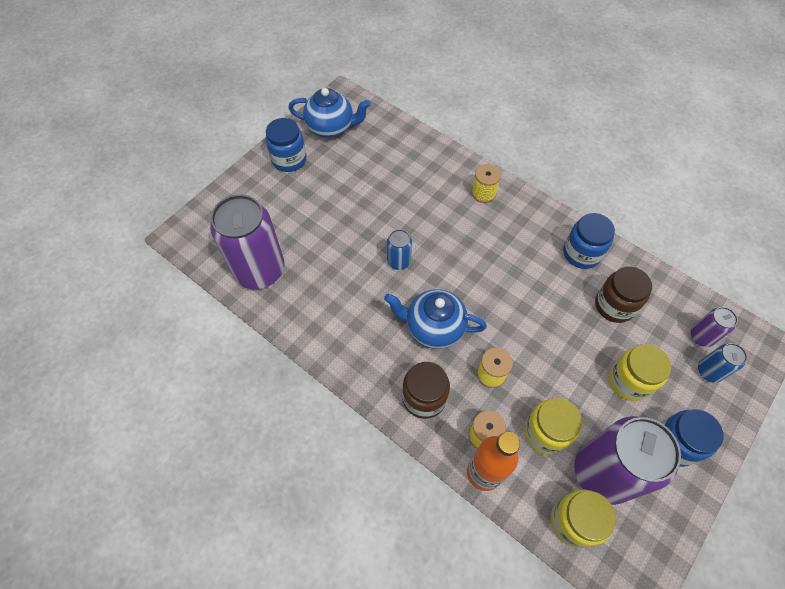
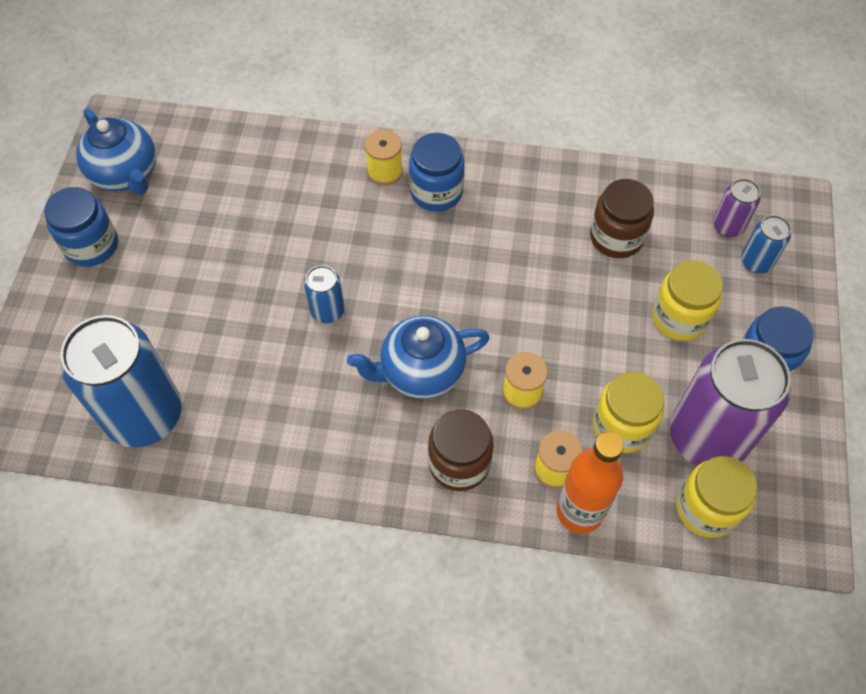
camera: 30 degrees left, 0 degrees up
(260, 270) = (144, 415): purple can -> blue can
(331, 128) = (126, 174): blue teapot -> blue teapot turned 75 degrees clockwise
(581, 253) = (545, 192): blue jar -> blue jar (436, 192)

